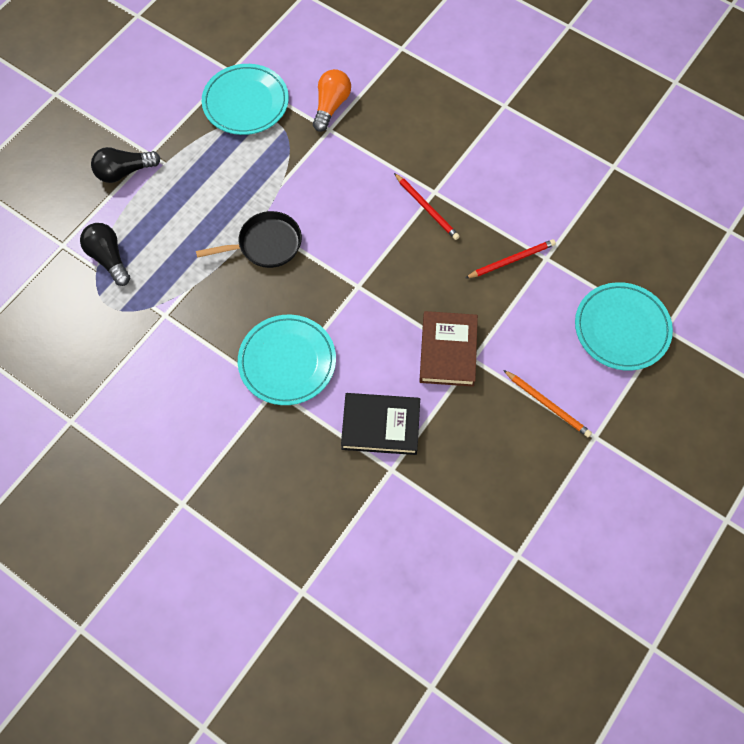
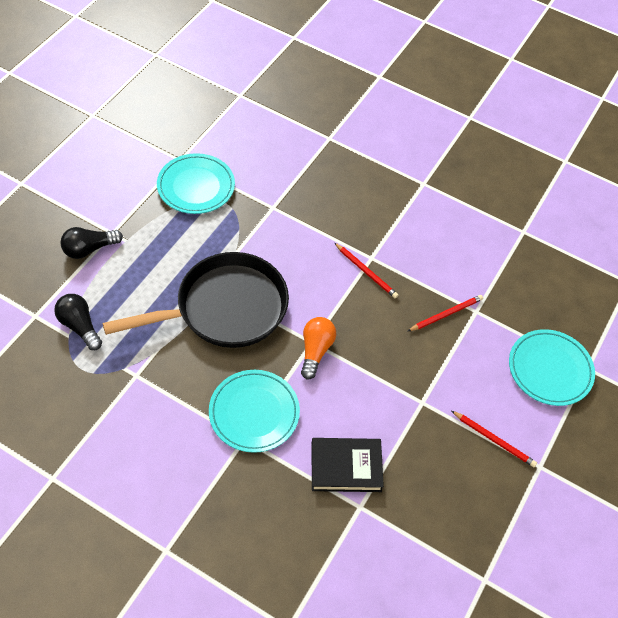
camera: 10 degrees left, 10 degrees down
(266, 244) = (225, 308): black pan -> black pan, size x1.91
(331, 106) = (272, 187): orange light bulb -> orange light bulb (315, 350)
(448, 351) = (399, 396): brown book -> none
(547, 404) = (494, 440): orange pencil -> red pencil

